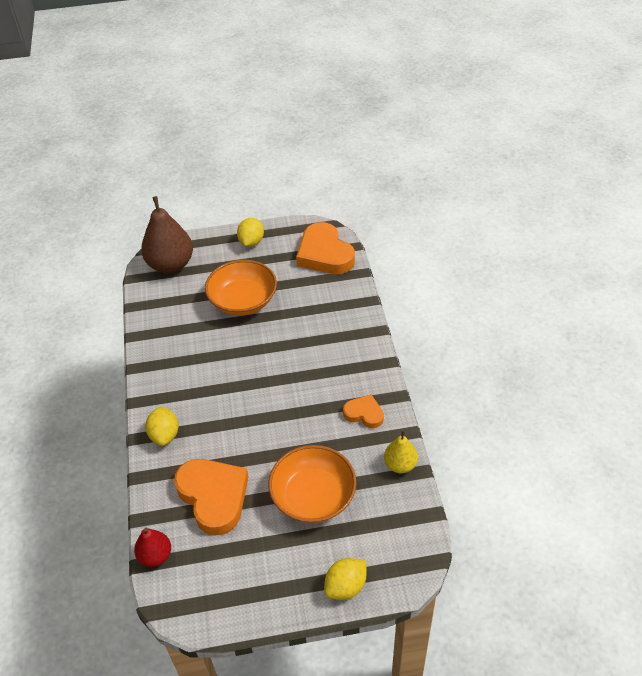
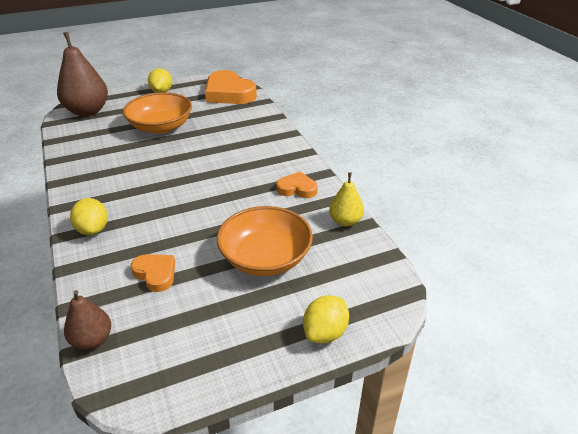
camera: 15 degrees left, 10 degrees down
(155, 556) = (92, 340): red pear -> brown pear
(213, 497) = (155, 274): orange heart -> orange heart, size x0.53

